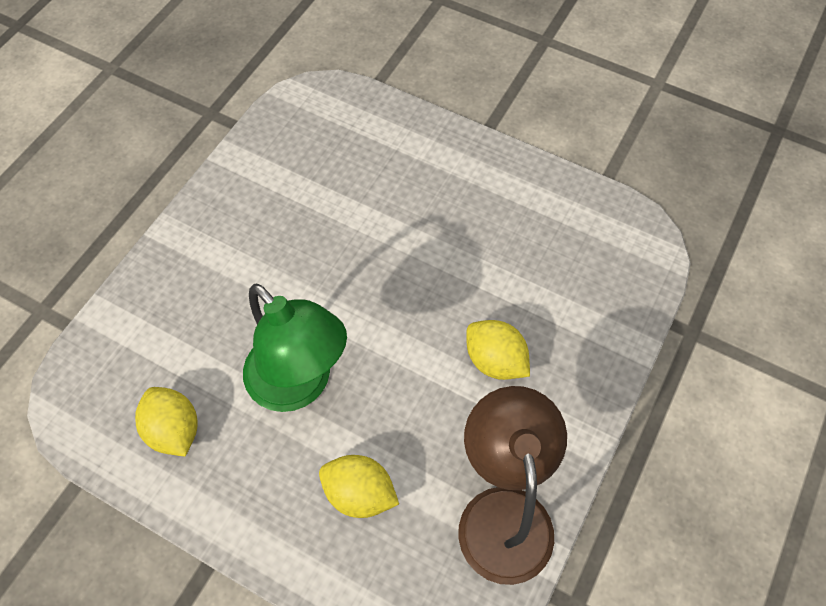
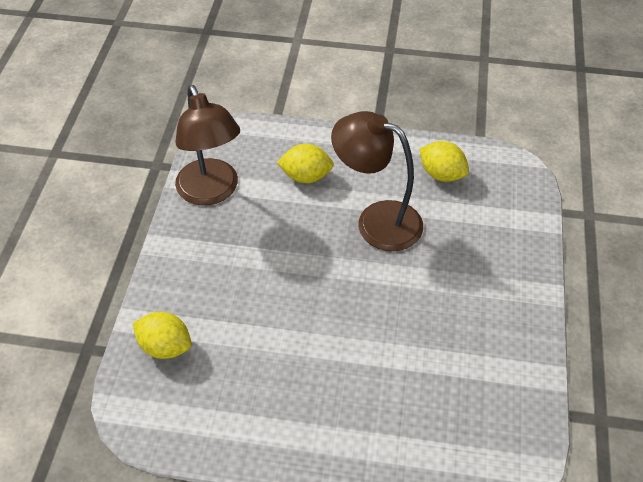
camera: 160 degrees right, 10 degrees down
(299, 385) = (376, 220): green lamp -> brown lamp
(495, 360) = (243, 276): yellow lemon -> yellow lemon (165, 346)

